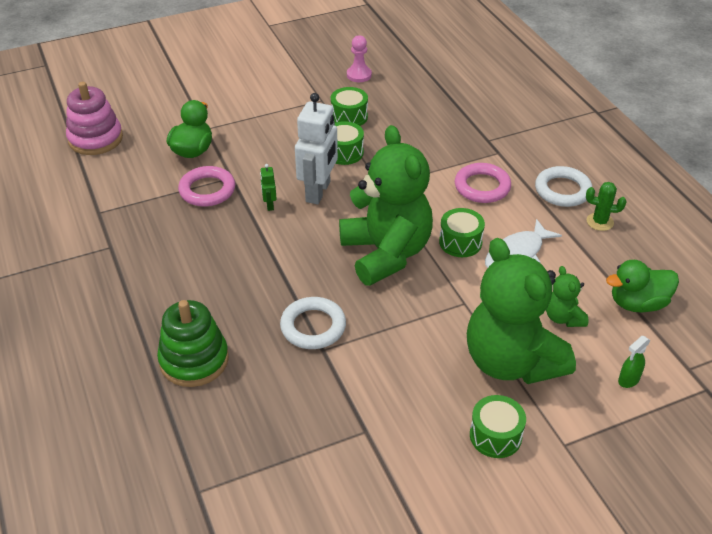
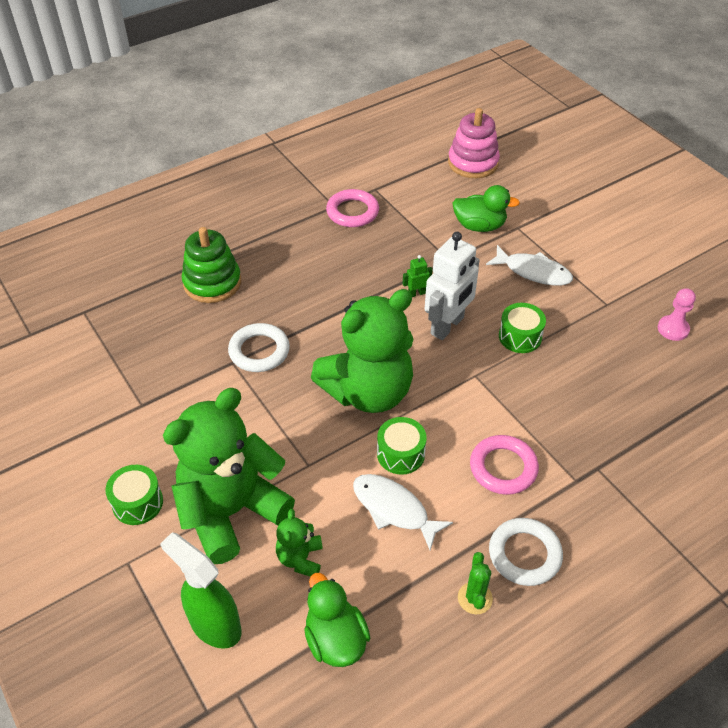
camera: 80 degrees right, 5 degrees up
(207, 190) = (425, 247): pink ring -> pink ring (352, 212)
(268, 130) = (533, 272): none -> white fish
(318, 192) = (447, 326): white robot -> white robot turned 60 degrees counterclockwise
(349, 117) = (586, 332): green drum -> none
(563, 317) = (300, 558): green teddy bear -> green teddy bear turned 60 degrees counterclockwise
(628, 380) = (214, 625): green spray bottle -> green spray bottle, size x2.05

